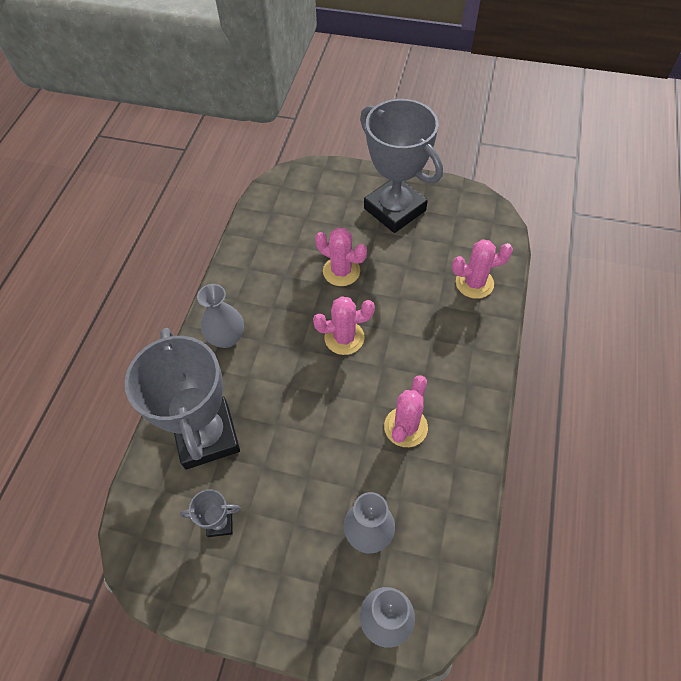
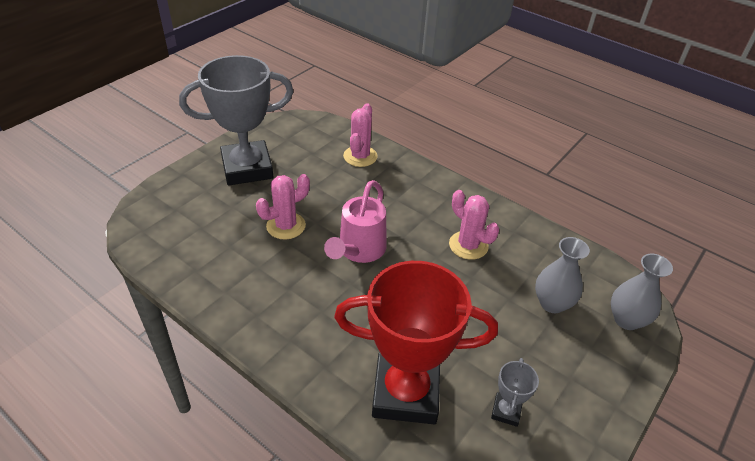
camera: 70 degrees left, 15 degrees down
(207, 436) = (405, 393): grey trophy -> red trophy
(227, 338) = (299, 338): grey vase -> none
(344, 338) = (359, 250): pink cactus -> pink watering can

